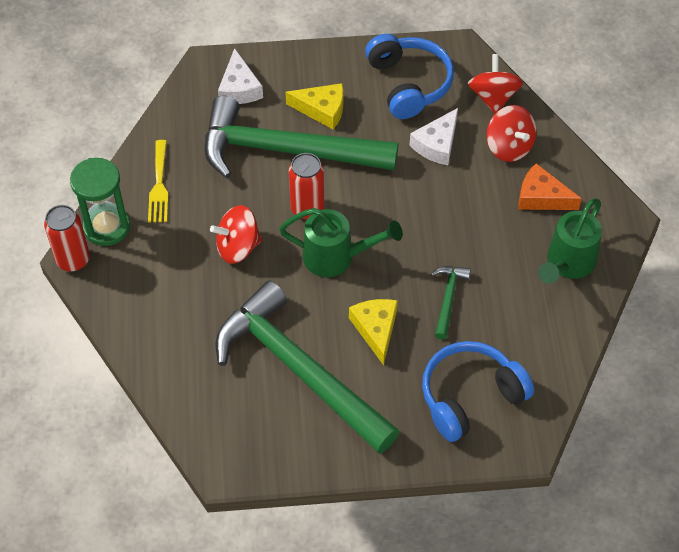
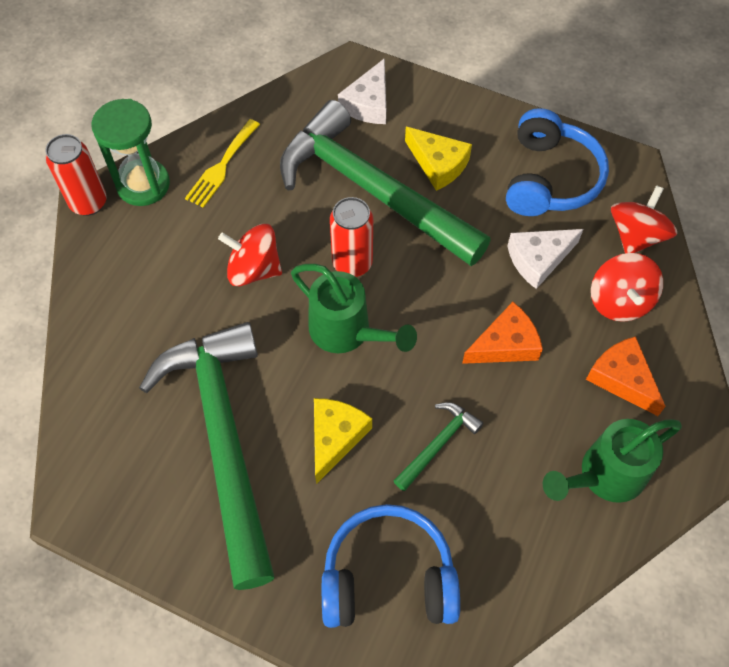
camera: 30 degrees right, 5 degrees up
(451, 212) = (505, 344): none -> orange cheese

